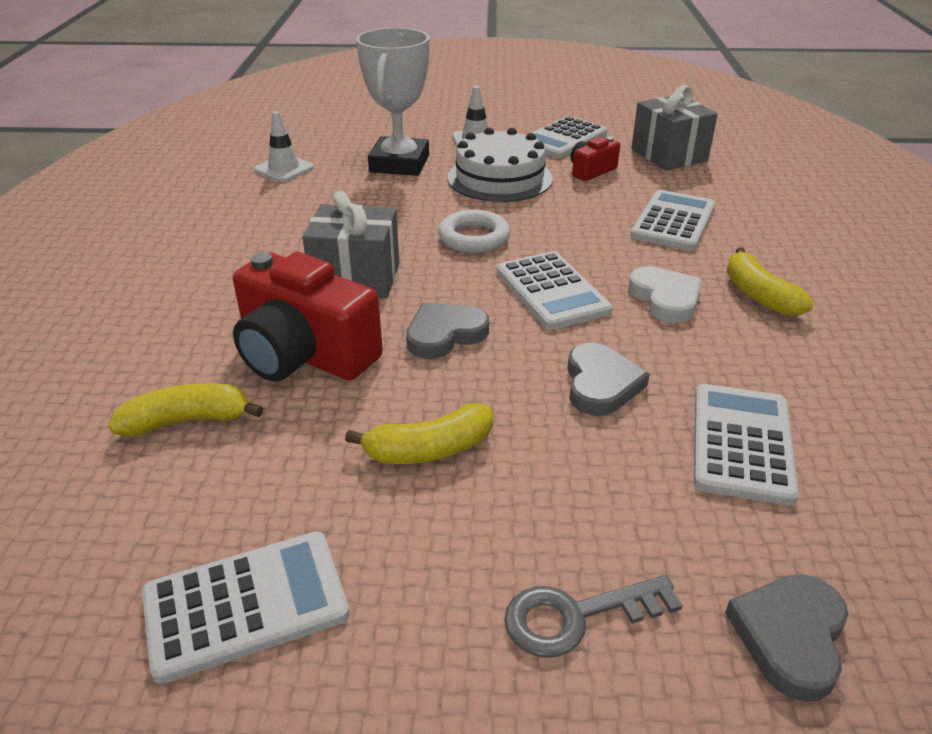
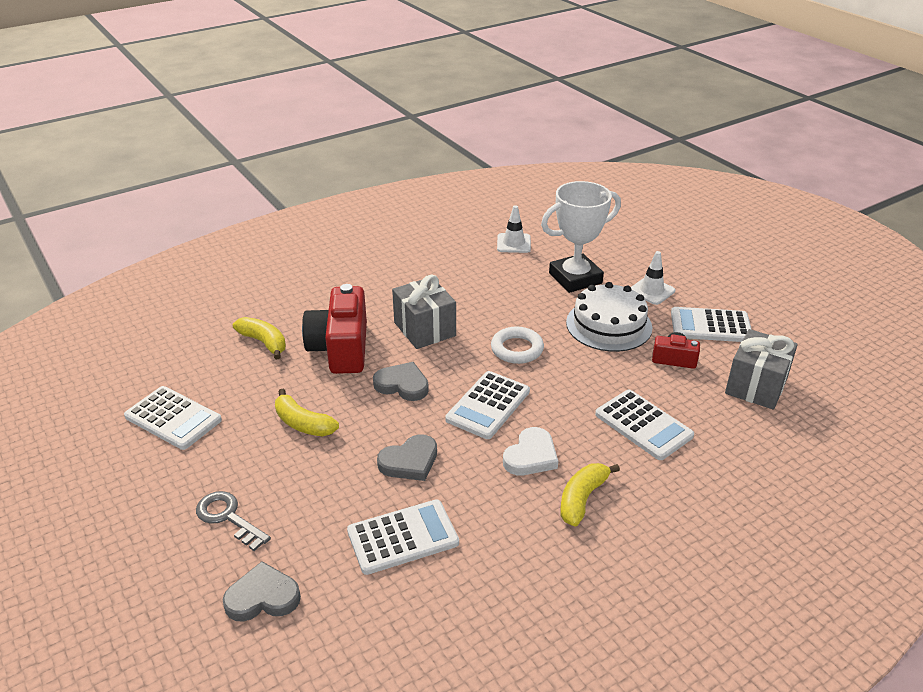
camera: 55 degrees right, 0 degrees up
(673, 221) = (643, 425): white calculator -> white calculator turned 60 degrees clockwise

